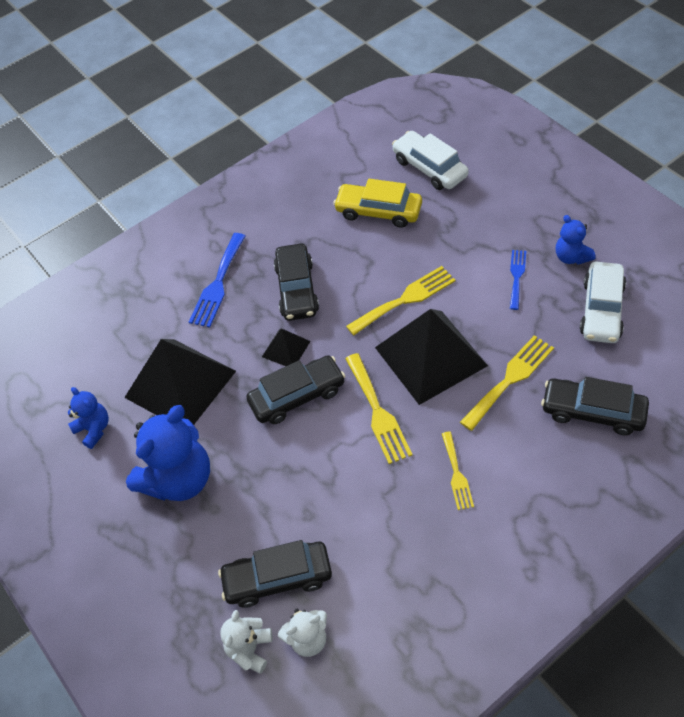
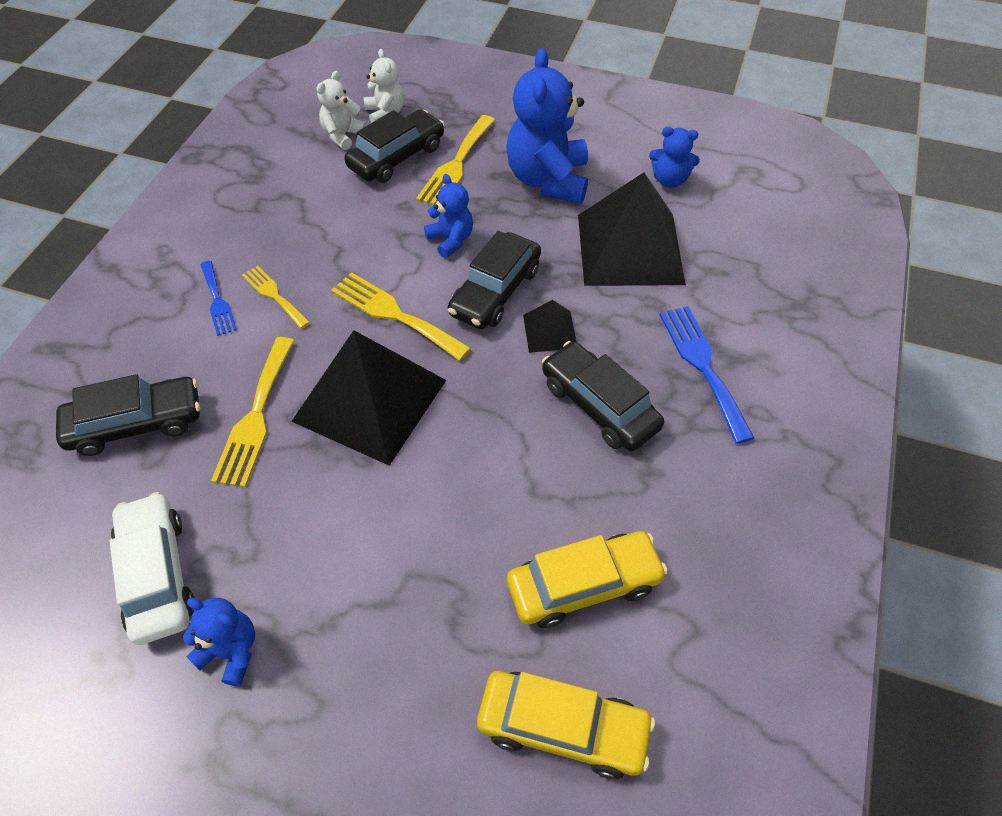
camera: 140 degrees right, 0 degrees up
(296, 458) = (451, 240): none -> blue teddy bear
(405, 299) = (448, 458): yellow fork -> yellow fork (456, 165)
(429, 168) = (562, 727): white car -> yellow car
(517, 276) = (306, 571): blue fork -> blue fork (217, 301)

